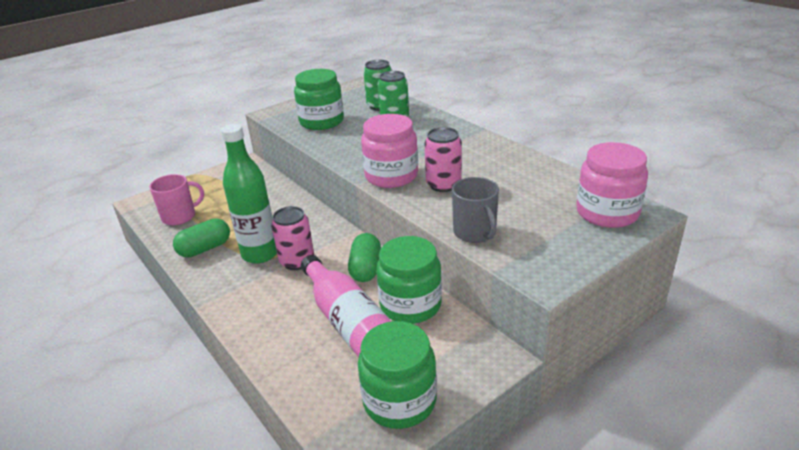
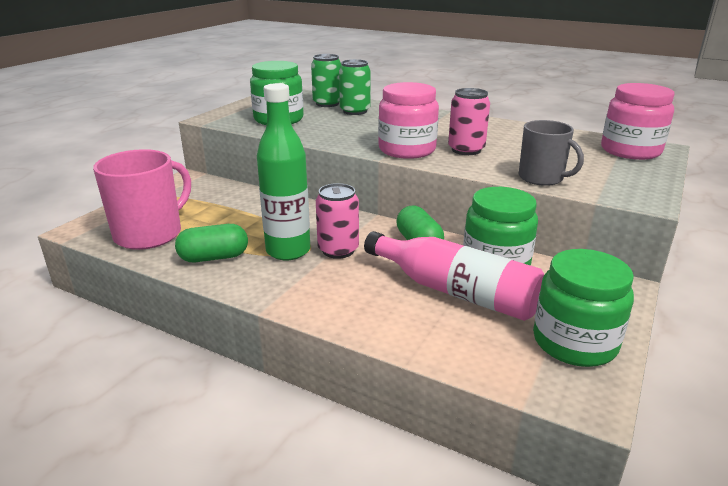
camera: 25 degrees left, 5 degrees down
(180, 216) = (150, 234): pink mug -> pink mug, size x1.57
(205, 248) = (214, 257): green capsule -> green capsule turned 45 degrees clockwise

